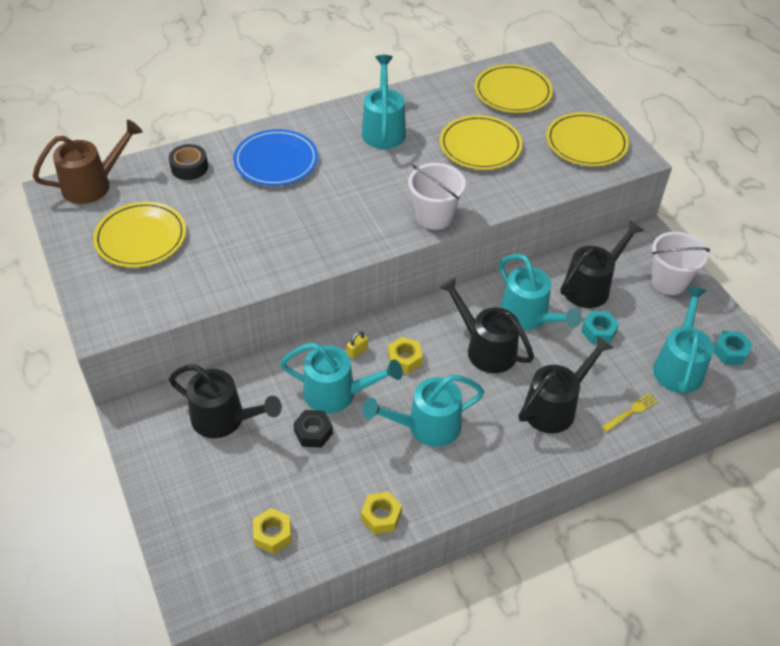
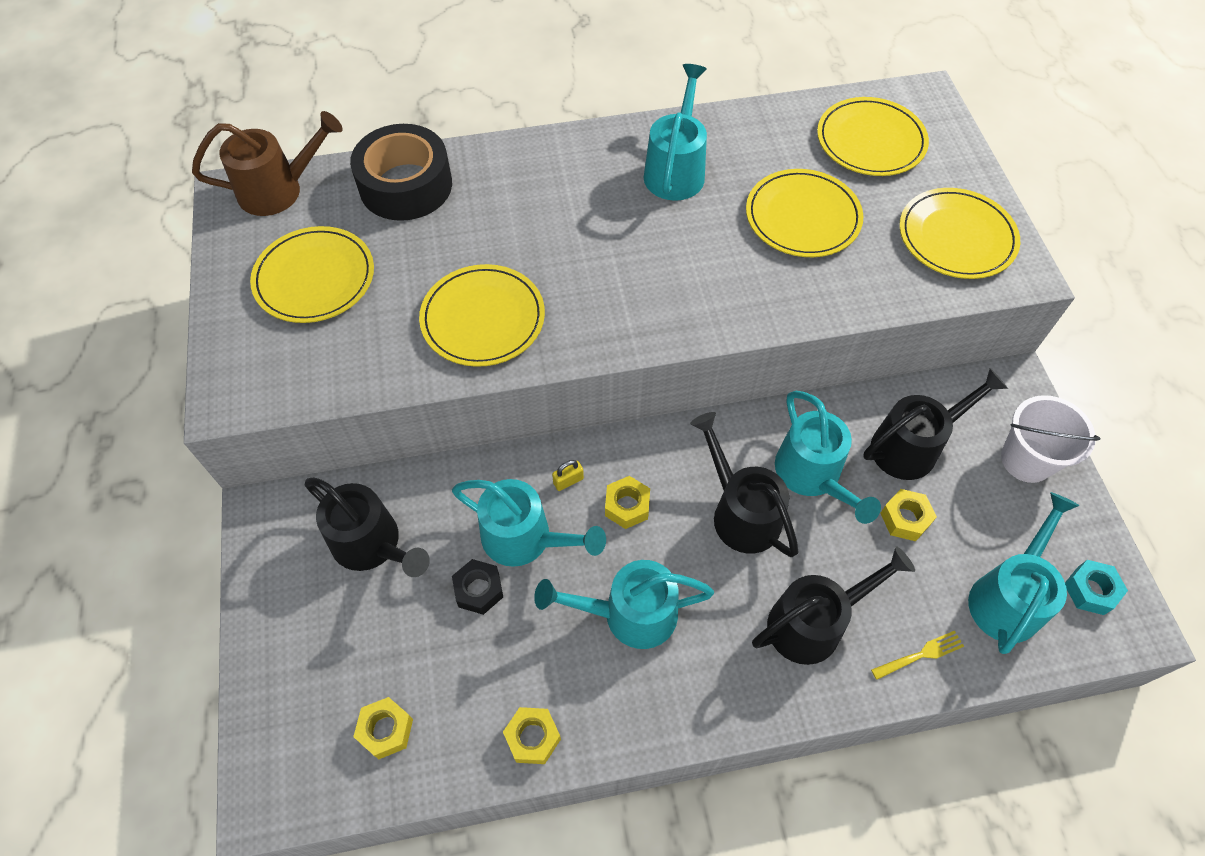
camera: 15 degrees right, 10 degrees up
(189, 167) = (406, 185): black tape -> black tape, size x1.89
(275, 243) = (483, 318): none -> yellow plate
(276, 161) = (519, 194): blue plate -> none
(434, 216) = (709, 316): white bucket -> none
(598, 331) = (905, 518): turquoise nut -> yellow nut

